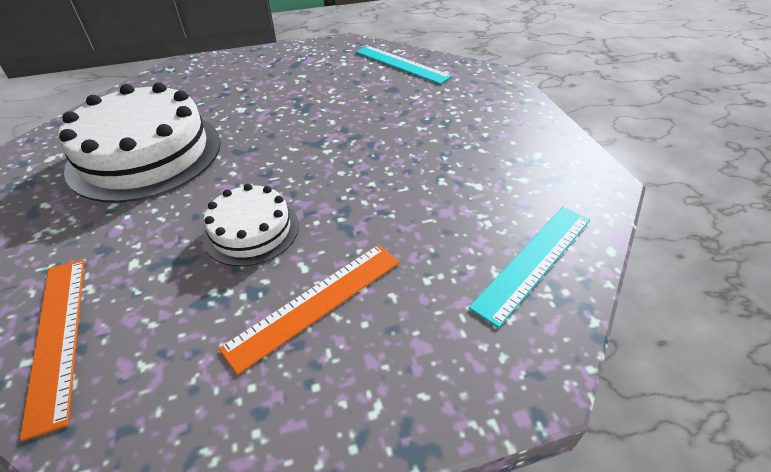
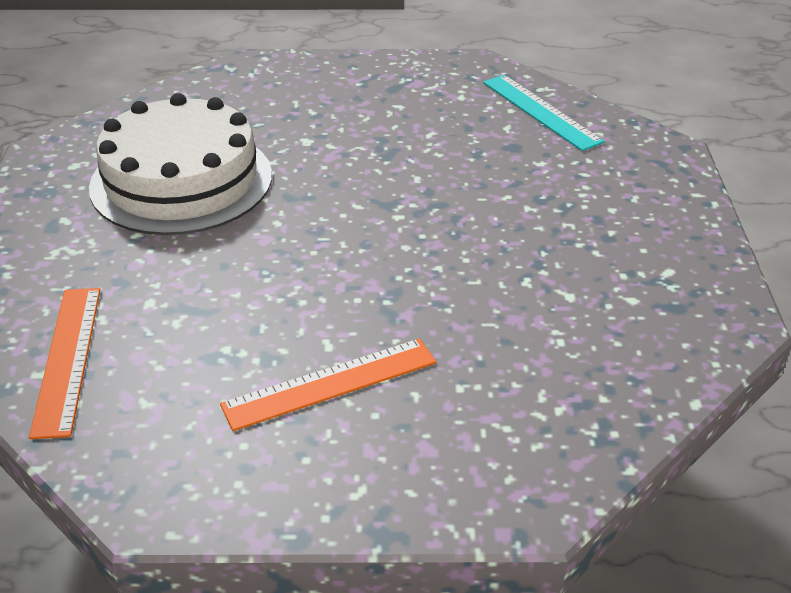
camera: 15 degrees right, 5 degrees down
(251, 230) = (282, 294): white cake -> none
(534, 261) = (594, 394): turquoise ruler -> none

